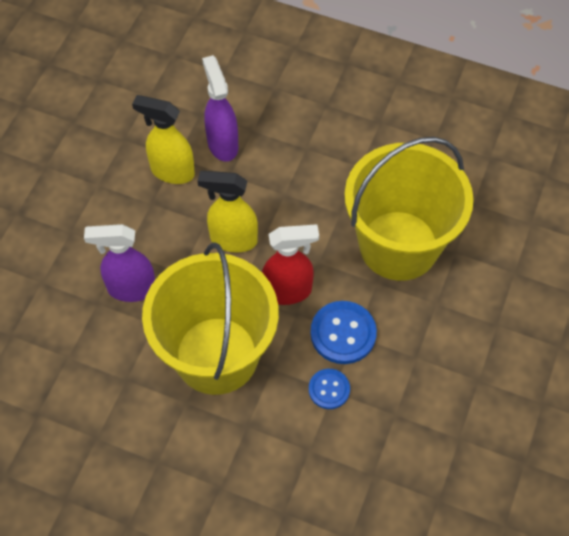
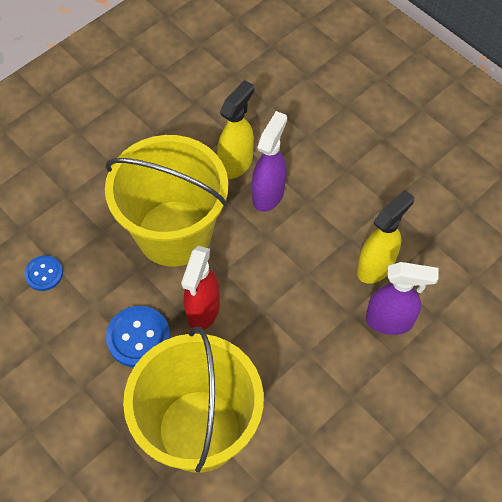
camera: 115 degrees right, 0 degrees up
(233, 240) = (278, 288): yellow spray bottle -> yellow spray bottle (236, 163)
(329, 389) = (96, 303): blue button -> blue button (44, 274)

